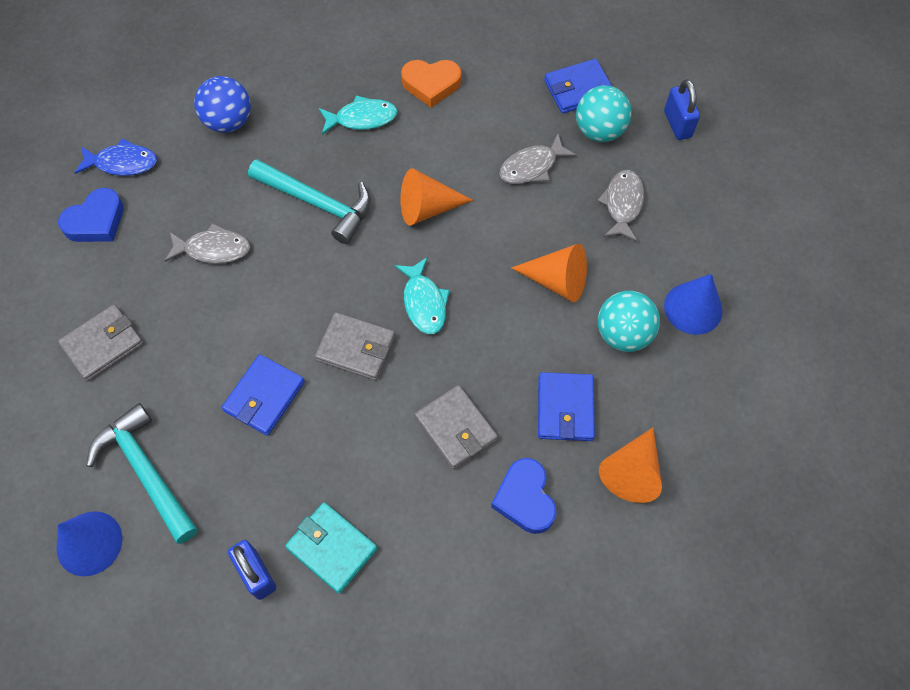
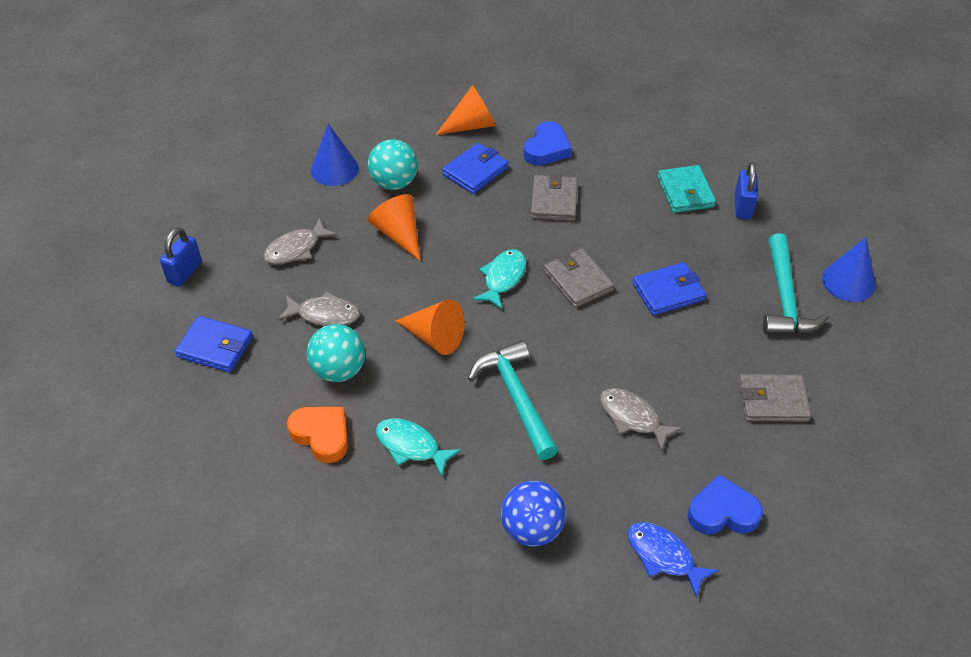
camera: 140 degrees left, 15 degrees down
(599, 131) = (244, 306): turquoise ball -> turquoise ball (339, 370)

